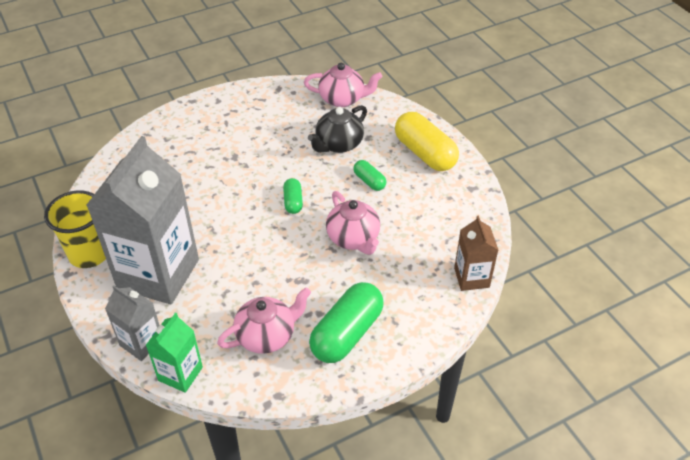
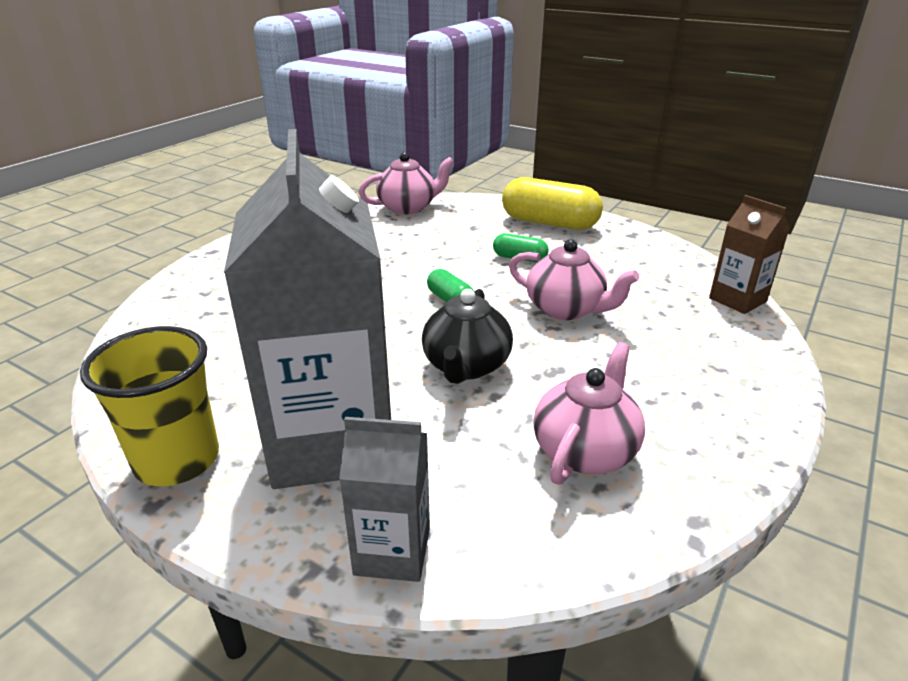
camera: 30 degrees left, 15 degrees down
(180, 374) = (510, 567): green carton -> none
(338, 144) = (446, 240): black teapot -> black teapot (466, 366)
(347, 333) = (684, 403): green capsule -> none

